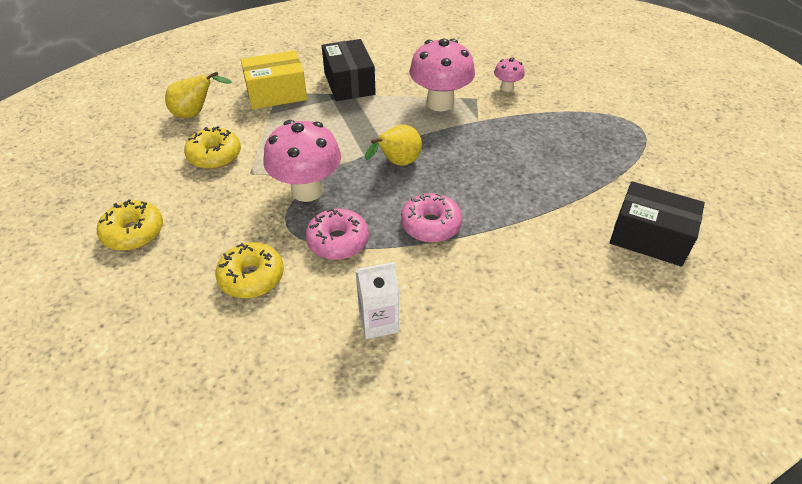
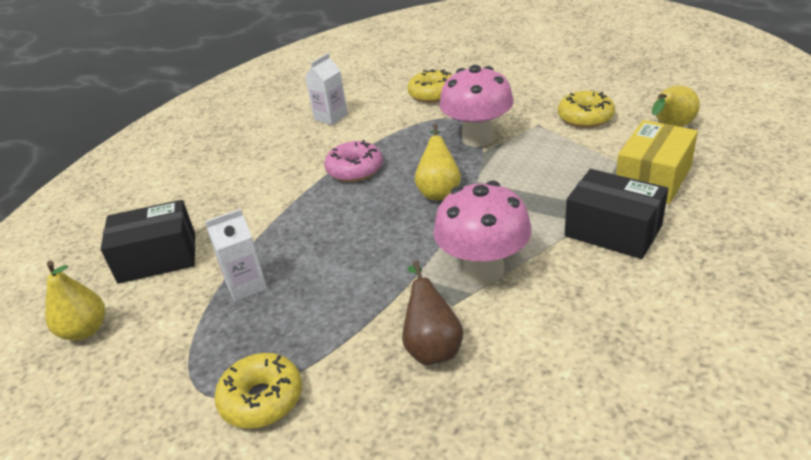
camera: 145 degrees right, 10 degrees down
(133, 233) = (537, 71): yellow donut -> yellow donut (262, 399)
(338, 241) = (408, 130): pink donut -> none
(507, 88) = (432, 346): pink mushroom -> brown pear
(587, 173) = (246, 286): none -> white carton
(717, 204) = (85, 330): none -> yellow pear

